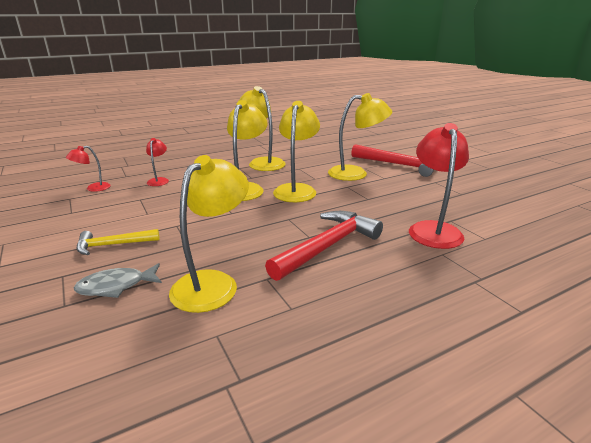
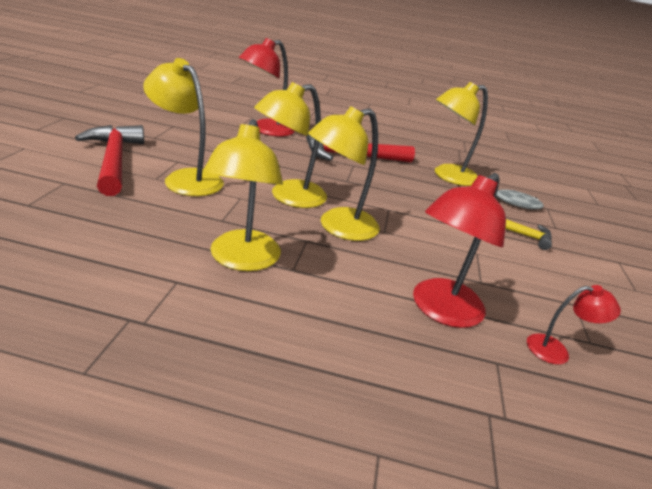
camera: 145 degrees left, 5 degrees up
(159, 180) = (440, 310): red lamp -> red lamp, size x1.91

